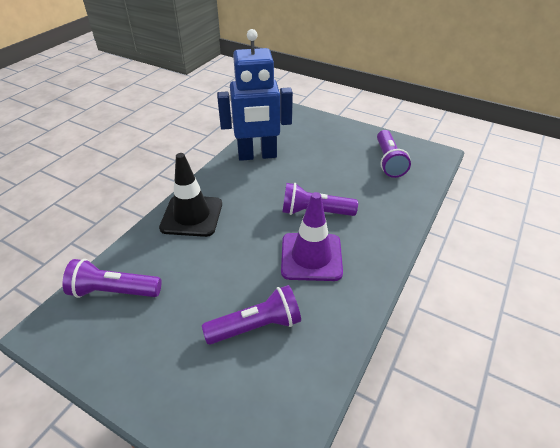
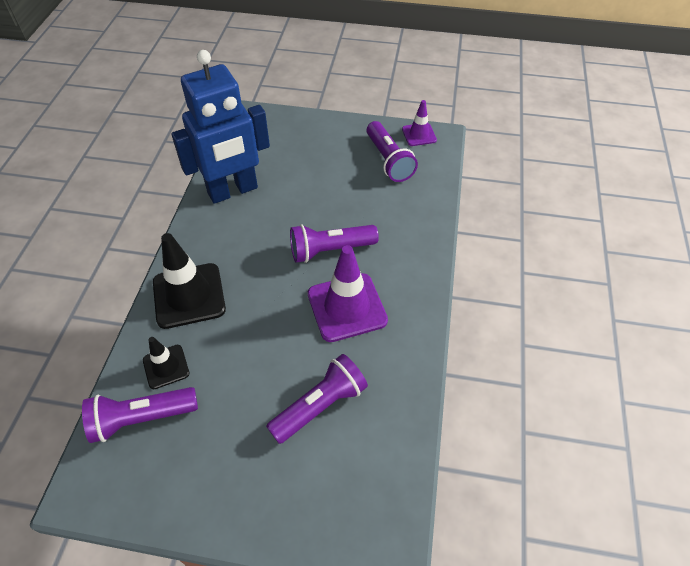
camera: 20 degrees left, 10 degrees up
(150, 260) = (166, 367): none -> black traffic cone
(421, 149) = (419, 135): none -> purple traffic cone

